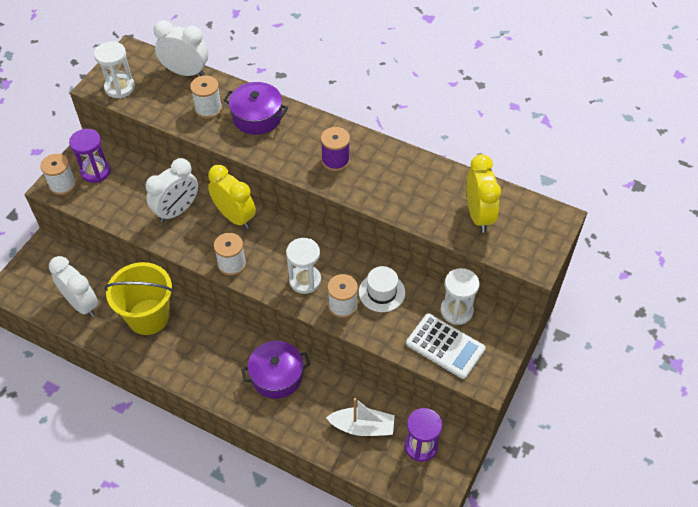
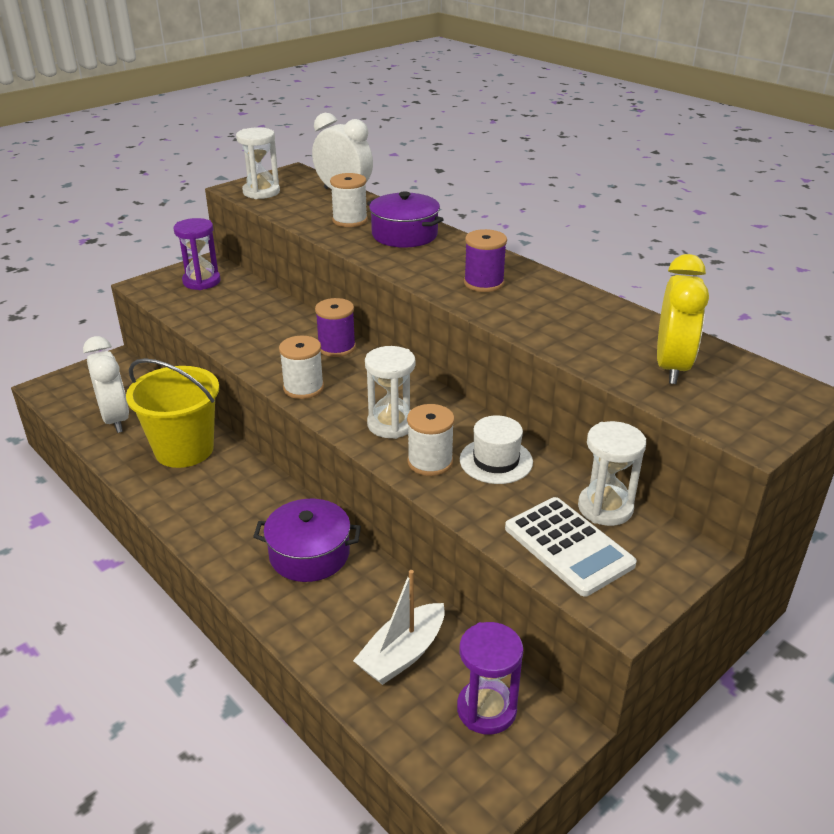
camera: 20 degrees right, 20 degrees down
(62, 184) = (157, 284): white spool -> none
(177, 211) = (269, 329): white clock -> none
(235, 217) = (337, 347): yellow clock -> purple spool
(362, 427) = (402, 654): white boat -> white boat turned 105 degrees clockwise

